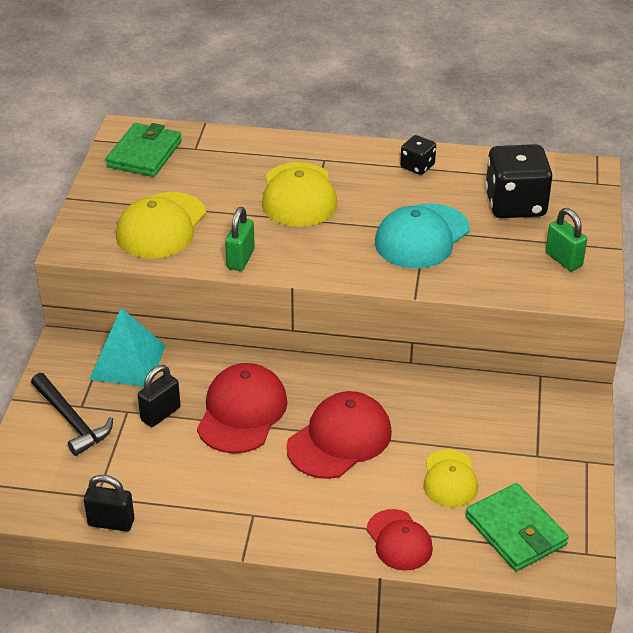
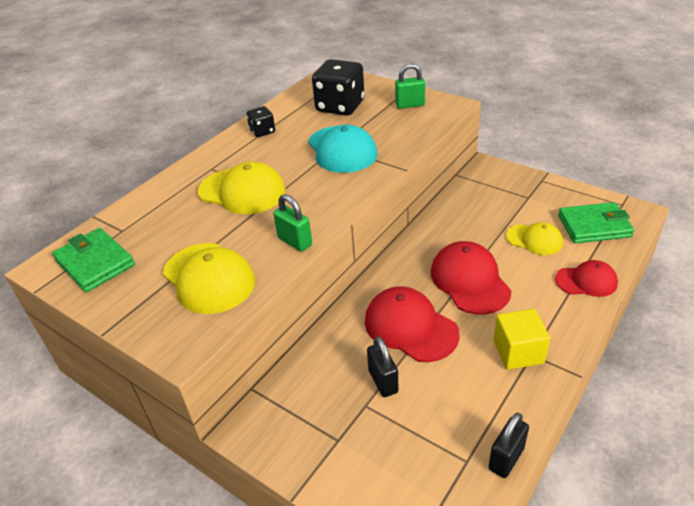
camera: 60 degrees left, 0 degrees up
(72, 421) = (354, 453): black hammer -> none
(128, 362) = (301, 386): turquoise pyramid -> none
(250, 503) = (518, 352): none -> yellow cube

